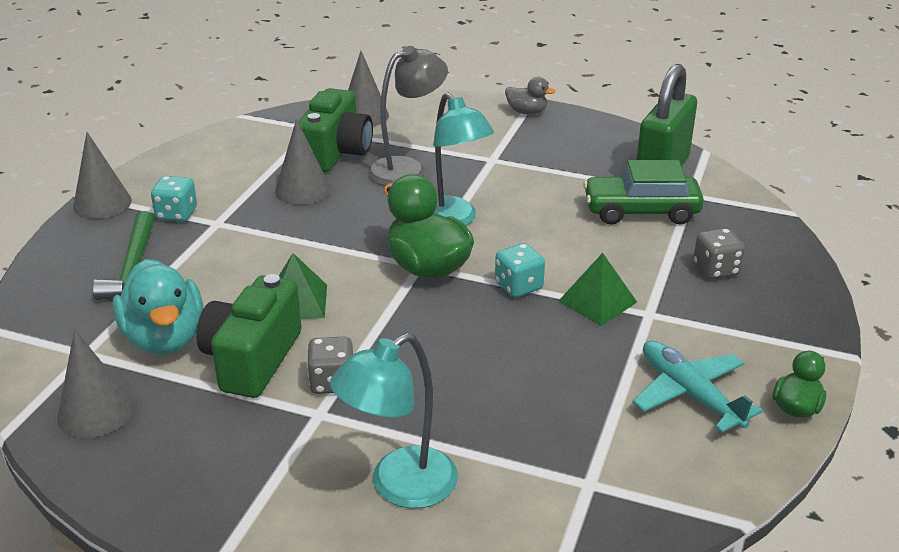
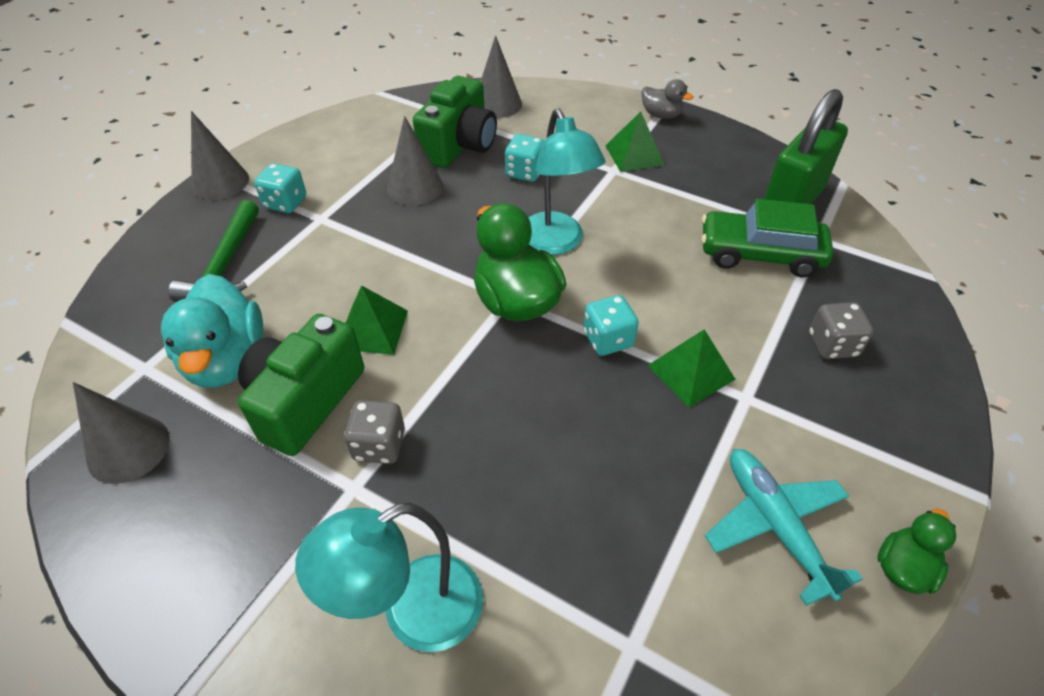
camera: 10 degrees right, 15 degrees up
(407, 169) = (525, 172): grey lamp -> turquoise dice
(508, 146) = (634, 155): none -> green pyramid

